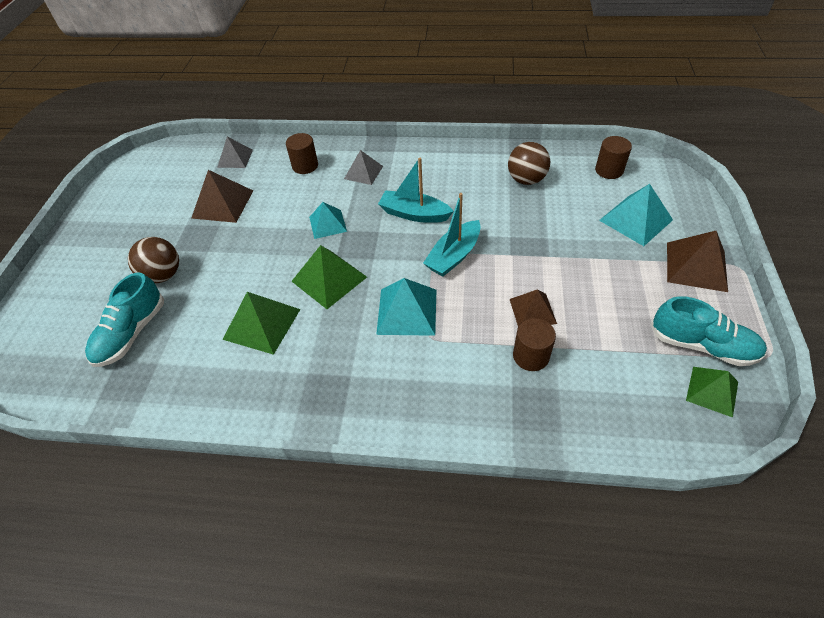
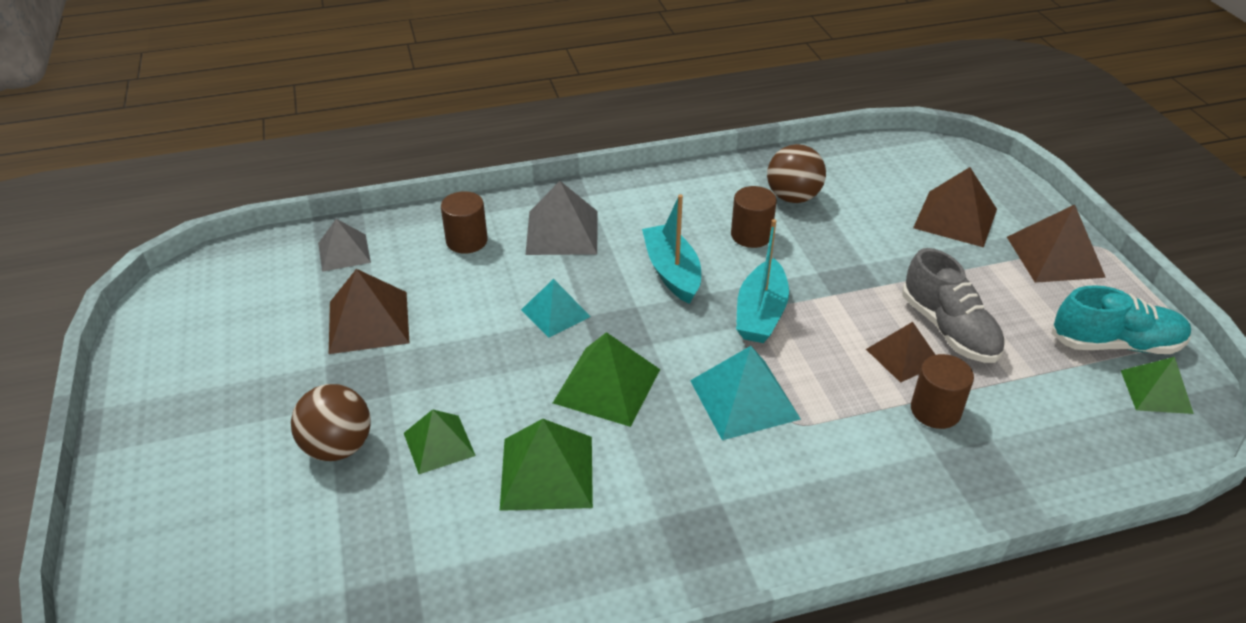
camera: 25 degrees left, 10 degrees down
(131, 333) = (342, 544): turquoise shoe -> none
(215, 289) = (439, 444): none -> green pyramid
(363, 172) = (562, 232): grey pyramid -> grey pyramid, size x1.52
(414, 214) = (672, 272): turquoise boat -> turquoise boat turned 75 degrees clockwise
(578, 300) = (949, 329): none -> grey shoe
(609, 170) = (887, 165): brown cylinder -> brown cylinder (751, 235)
(635, 220) = (955, 218): turquoise pyramid -> brown pyramid

